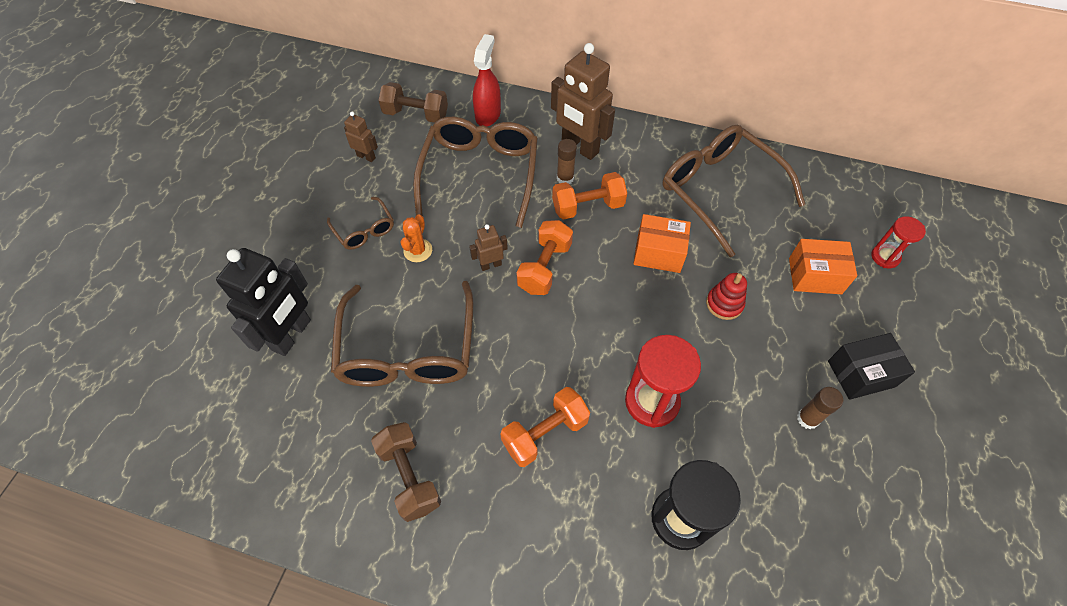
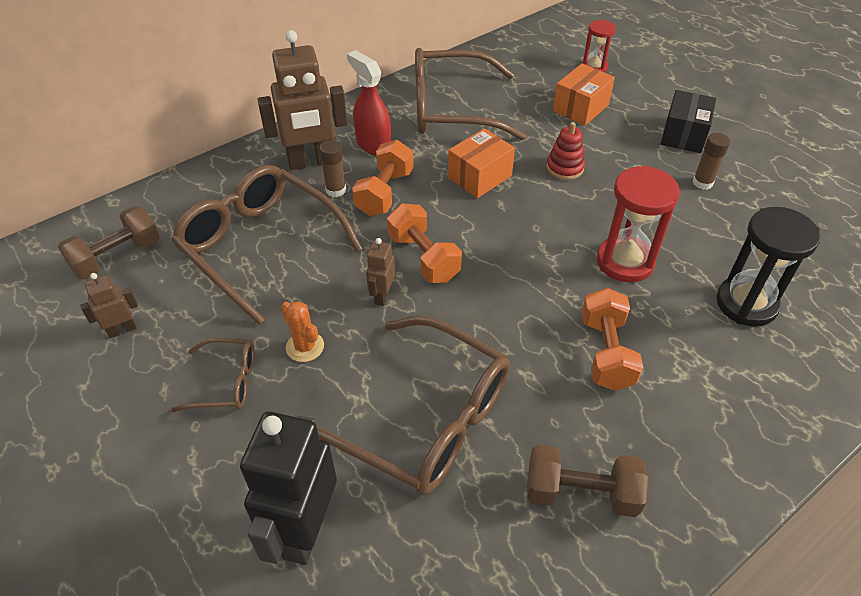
camera: 55 degrees left, 10 degrees down
(292, 335) = (305, 530): black robot -> black robot turned 135 degrees counterclockwise
(488, 115) = (191, 202): red spray bottle -> red spray bottle (373, 144)

